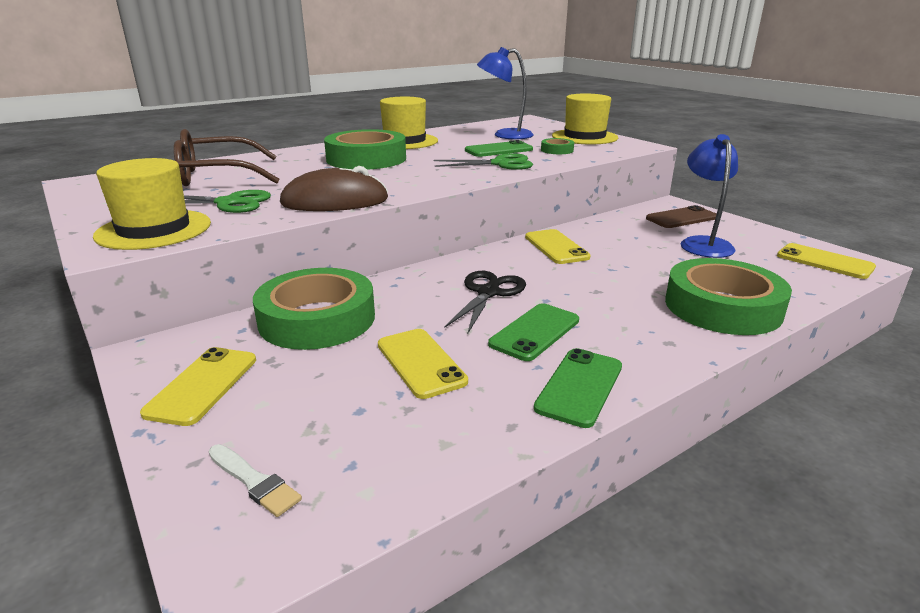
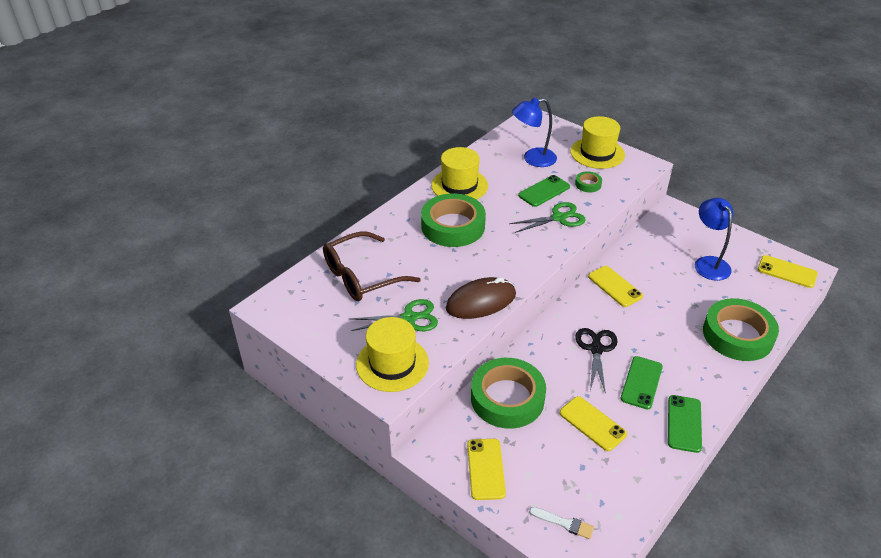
camera: 15 degrees left, 15 degrees up
(681, 218) = (685, 230): brown phone -> none

